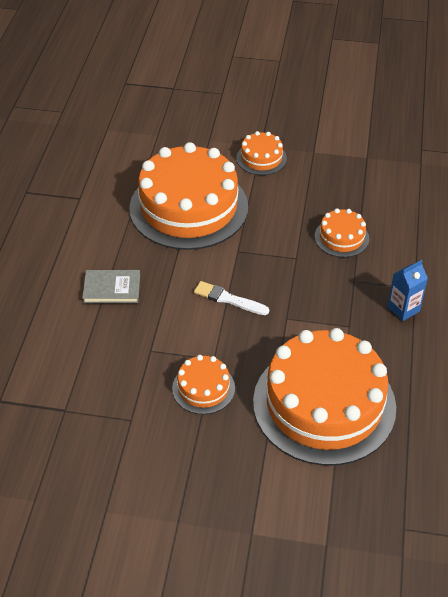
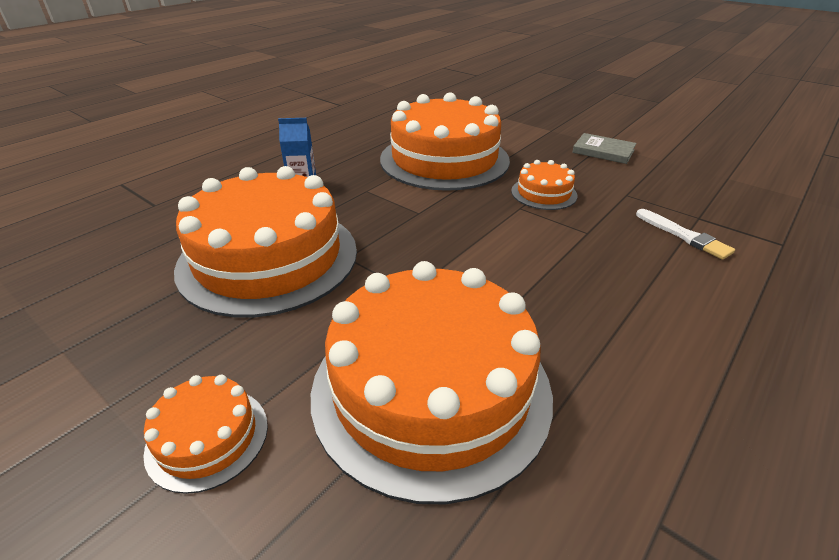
camera: 150 degrees left, 10 degrees down
(112, 289) = (620, 308): grey book -> grey book (603, 151)
(228, 299) = (467, 246): white brush -> white brush (684, 236)
(341, 237) = (268, 258): orange cake -> orange cake, size x2.24

